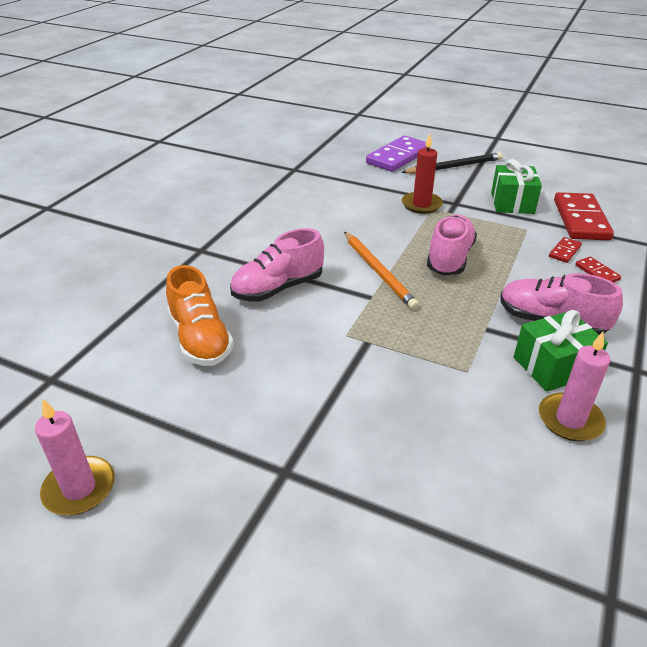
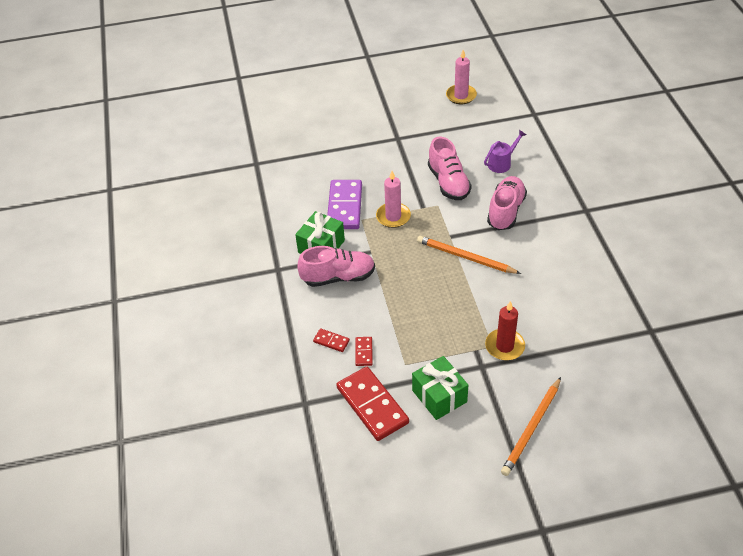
camera: 145 degrees right, 10 degrees up
(200, 339) = (502, 163): orange shoe -> purple watering can
(398, 157) = (595, 412): purple domino -> purple domino (345, 207)
(449, 258) = (434, 296): pink shoe -> pink shoe (448, 183)
(454, 167) = (532, 428): black pencil -> orange pencil
(570, 420) = (299, 221): pink candle -> pink candle (393, 217)

